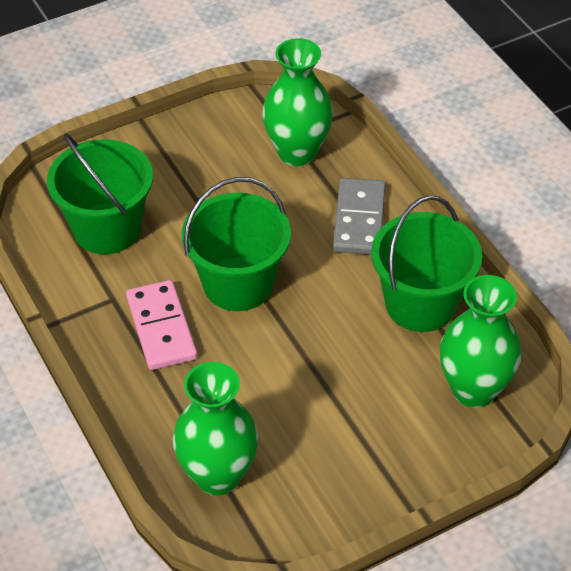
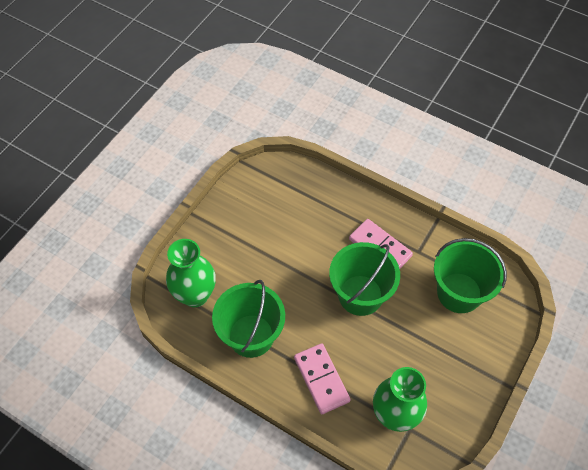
camera: 150 degrees right, 10 degrees up
(217, 475) = (296, 188): green vase -> none
(359, 220) = (321, 379): grey domino -> pink domino

